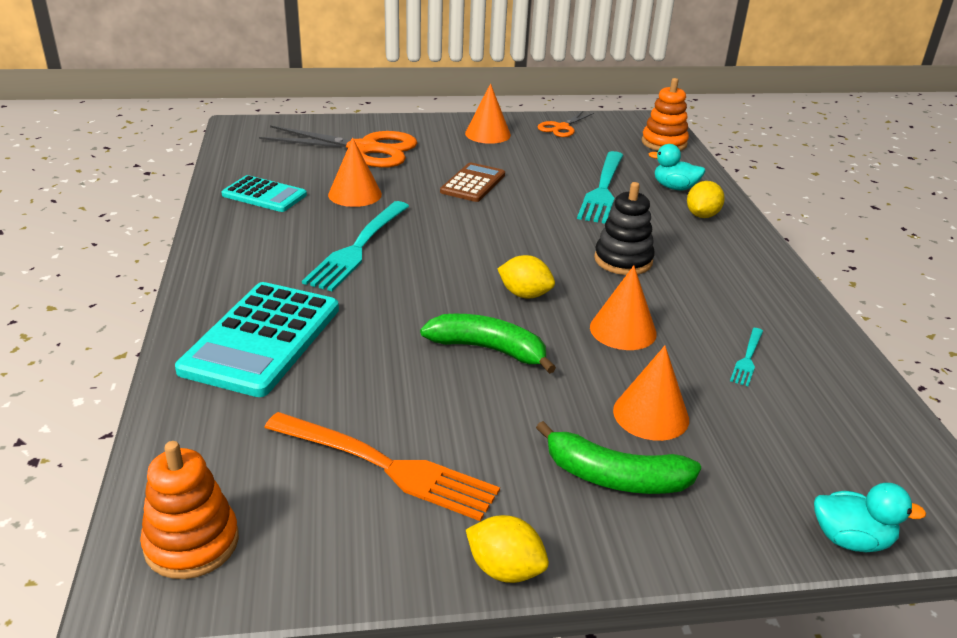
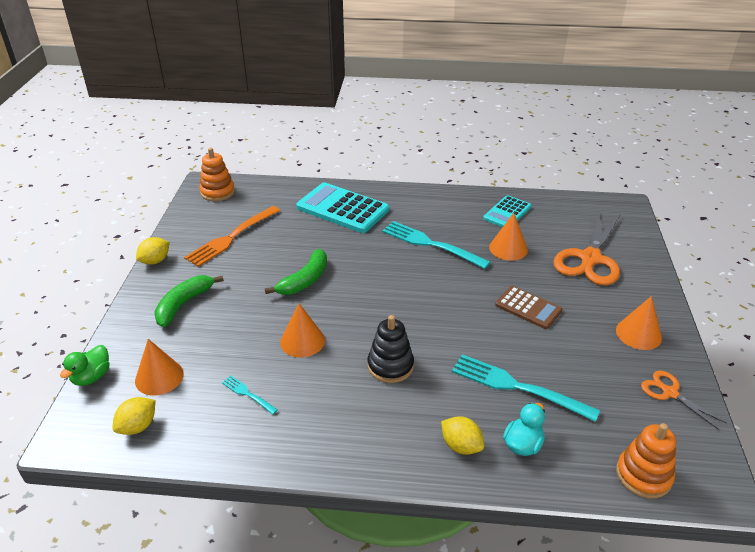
camera: 105 degrees right, 5 degrees up
(524, 294) = (357, 305): yellow lemon -> yellow lemon (138, 426)
(651, 414) = (219, 330): orange cone -> orange cone (159, 377)
(850, 539) = (91, 377): turquoise duck -> green duck

